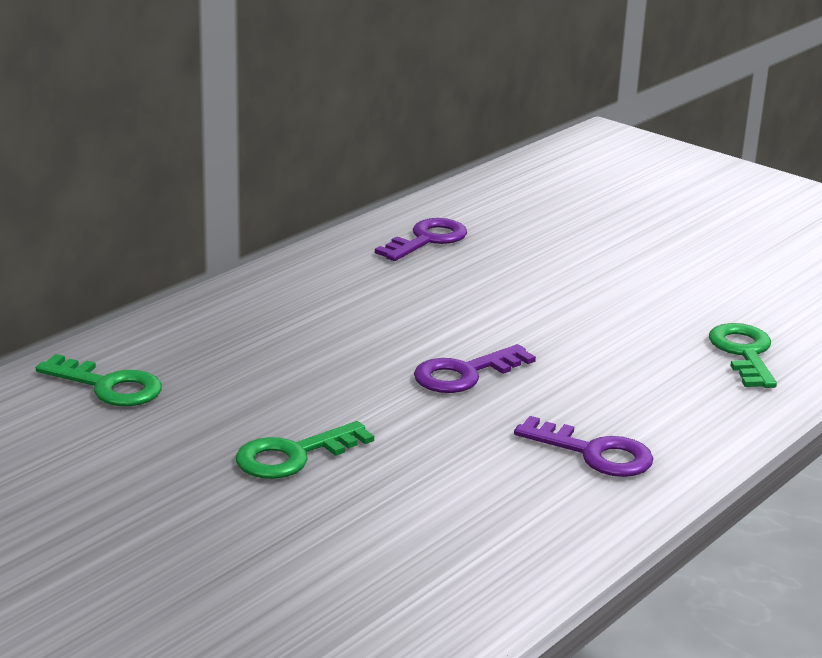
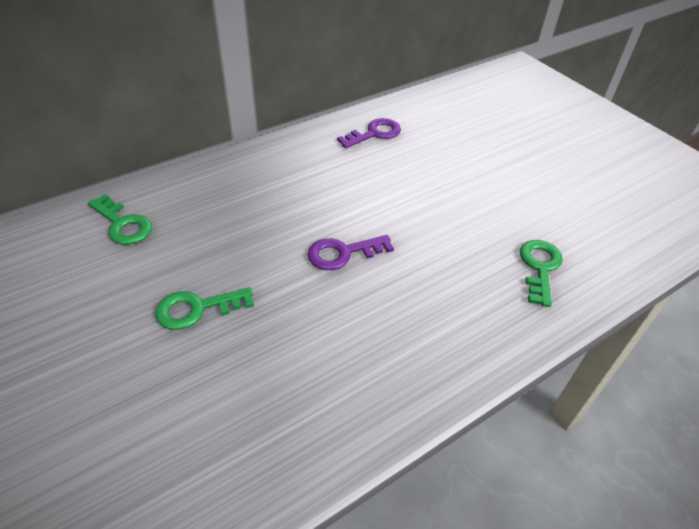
camera: 15 degrees right, 20 degrees up
(594, 453) = (396, 348): purple key -> none

